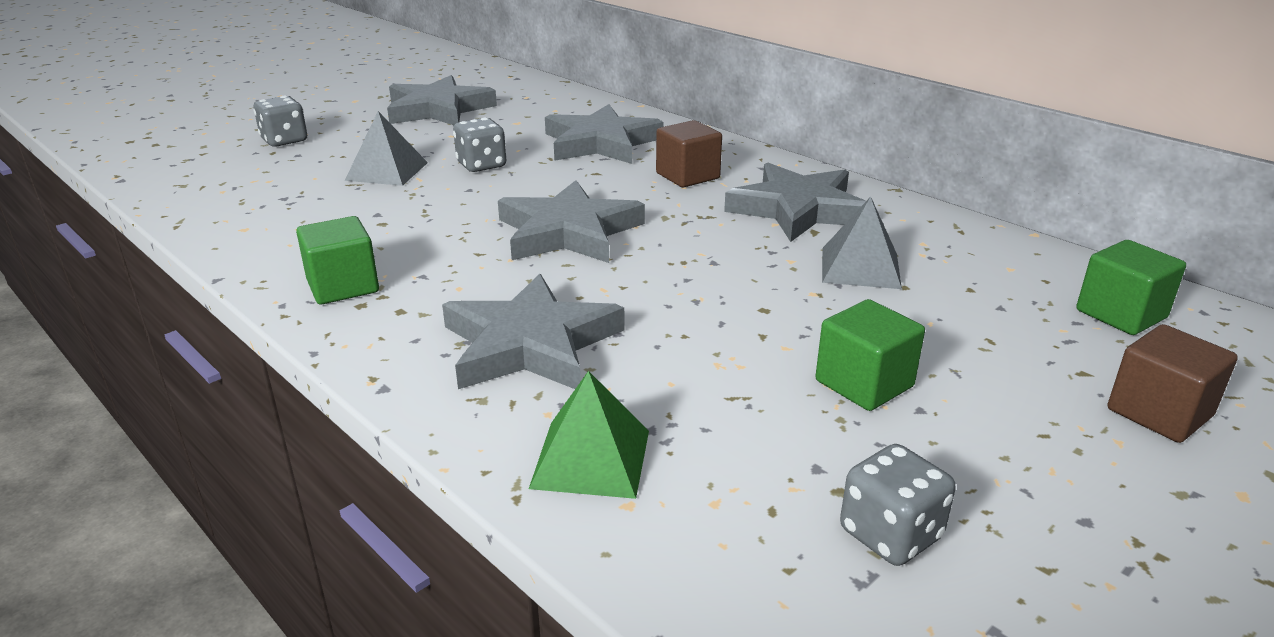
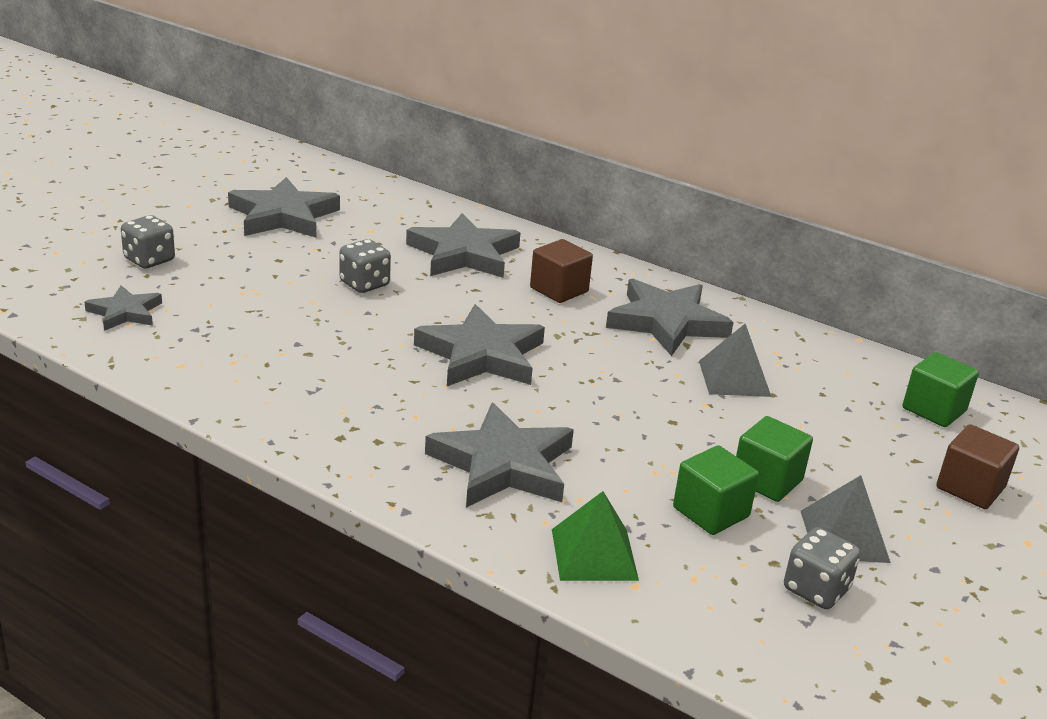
camera: 15 degrees left, 0 degrees up
(226, 182) = (125, 312): none -> grey star
(343, 286) = (313, 420): green cube -> green cube (711, 512)
(387, 171) = (277, 294): grey pyramid -> grey pyramid (844, 536)

